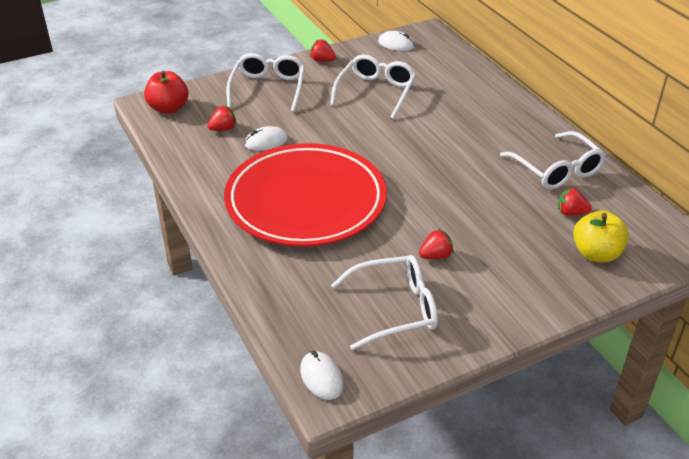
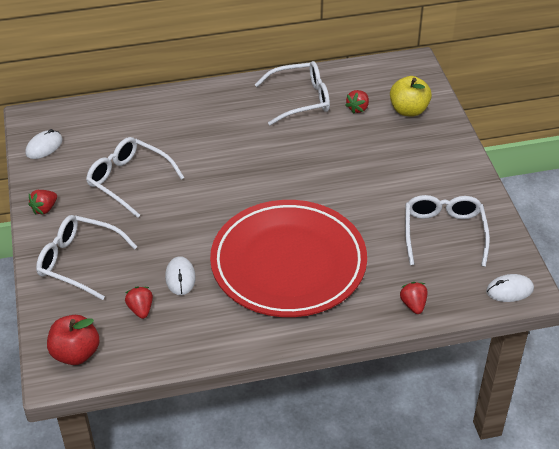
camera: 75 degrees left, 5 degrees up
(435, 256) = (388, 196): red strawberry -> red strawberry (413, 305)

